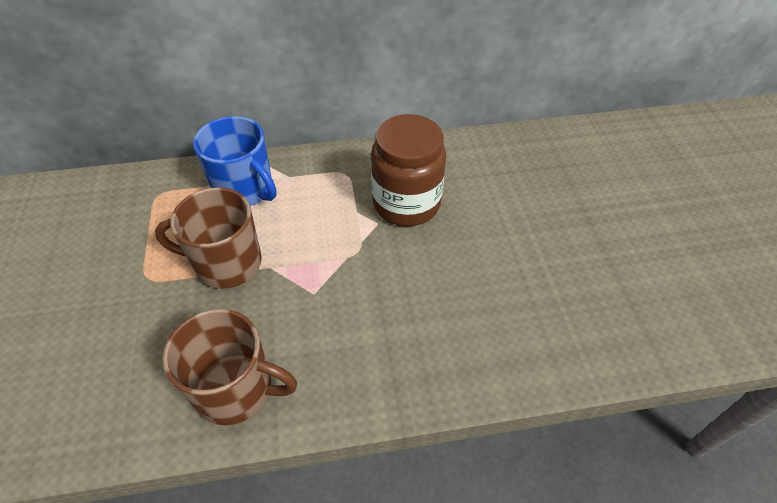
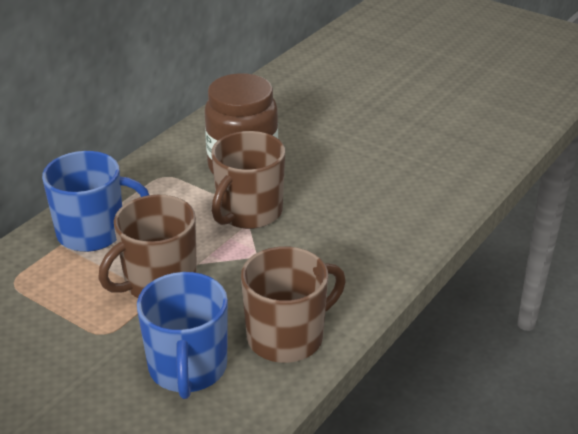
camera: 45 degrees left, 15 degrees down
(147, 355) = (188, 368): none -> blue mug
(358, 248) = (248, 212): none -> brown mug

